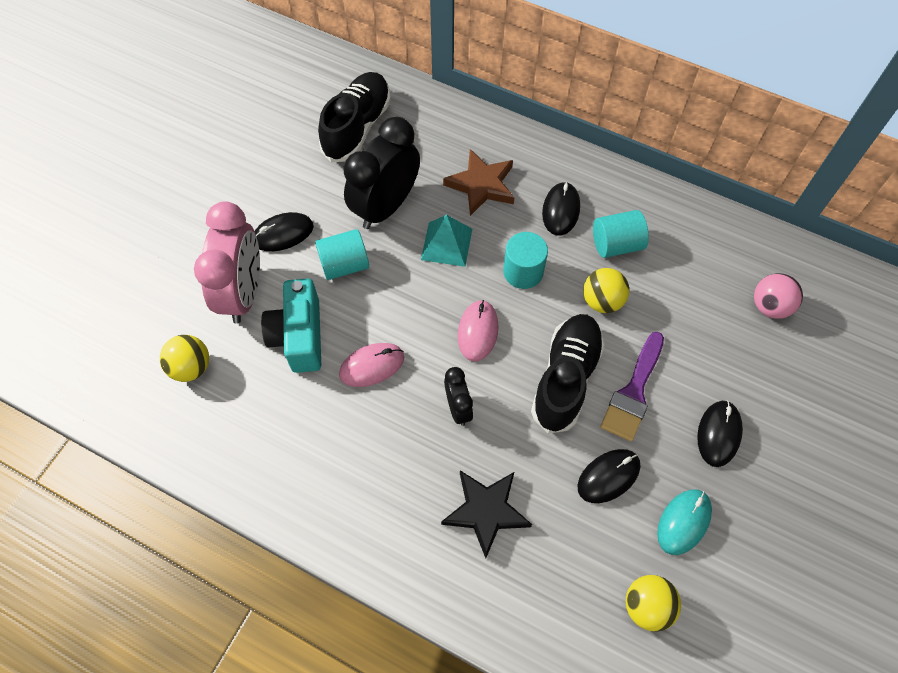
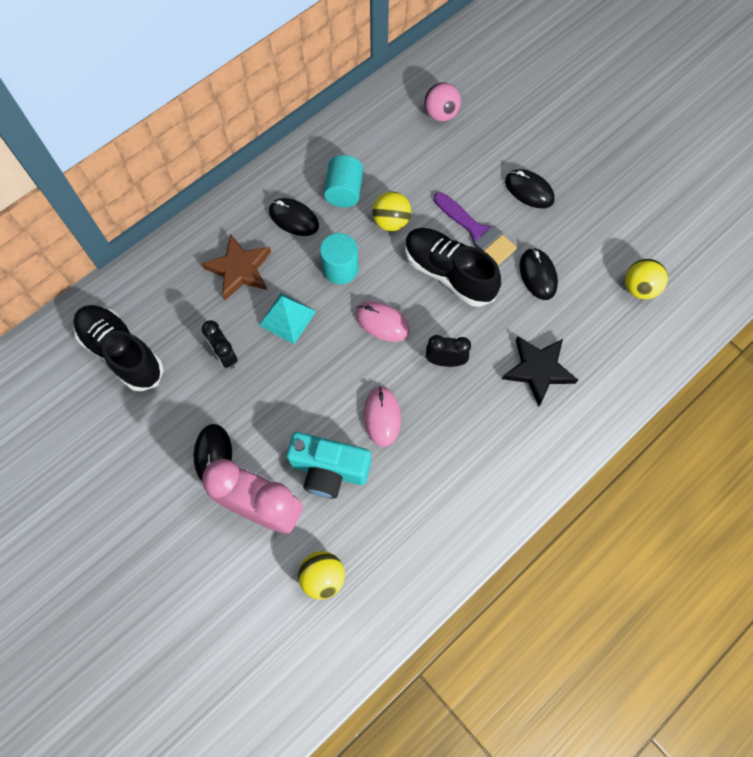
camera: 70 degrees left, 5 degrees up
(344, 265) = (271, 409): turquoise cylinder -> none
(385, 206) = (225, 355): black clock -> black clock, size x0.51
(683, 522) = (587, 240): turquoise mouse -> none

